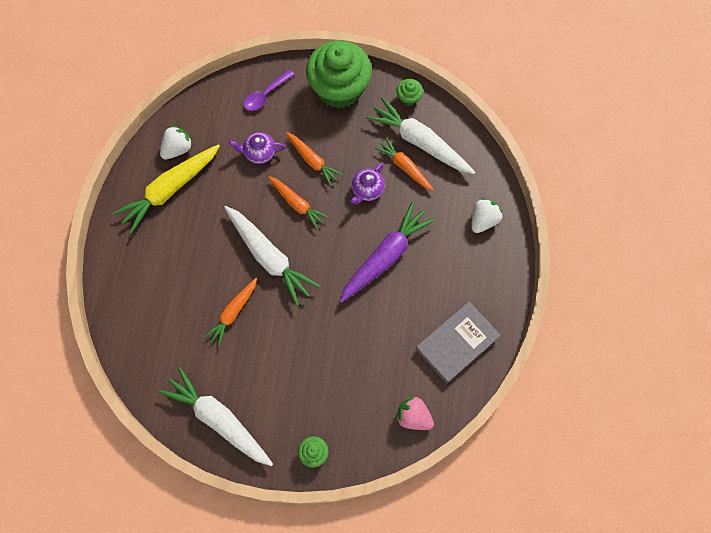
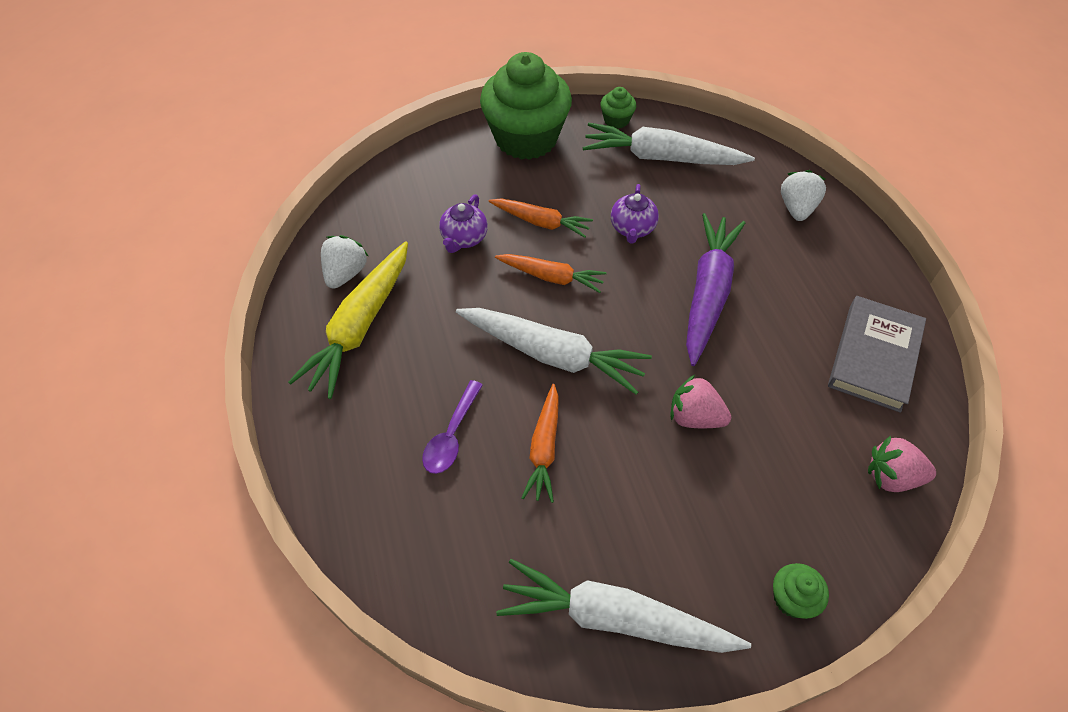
camera: 25 degrees left, 15 degrees down
(259, 153) = (464, 238): purple teapot -> purple teapot turned 45 degrees counterclockwise
(265, 94) = (435, 174): purple spoon -> purple spoon (451, 435)
(326, 332) = (694, 417): none -> pink strawberry
(404, 167) = (661, 188): orange carrot -> none

